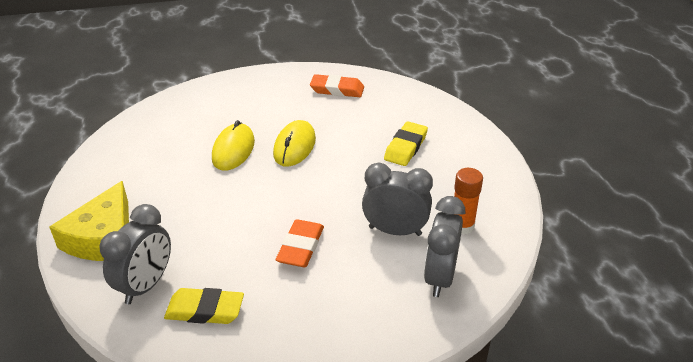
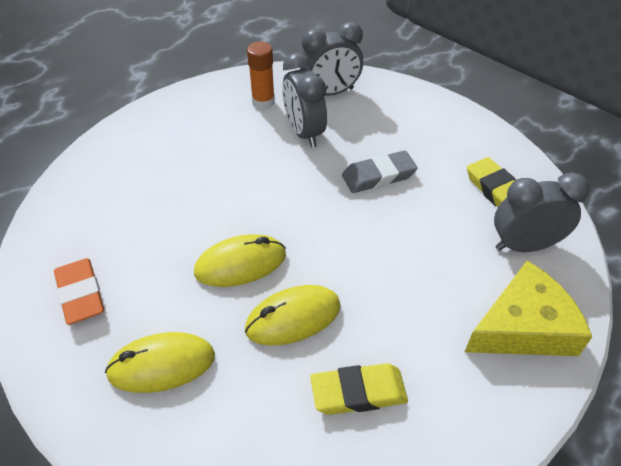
camera: 125 degrees left, 10 degrees up
(261, 100) = (162, 365): none -> yellow mouse
(300, 247) = (378, 176): orange eraser -> grey eraser
(405, 147) = (173, 176): yellow eraser -> yellow eraser (358, 392)

